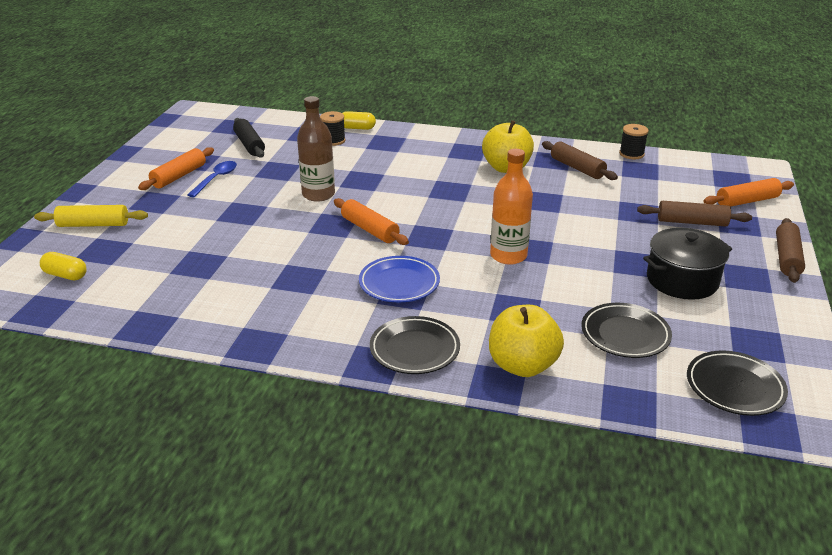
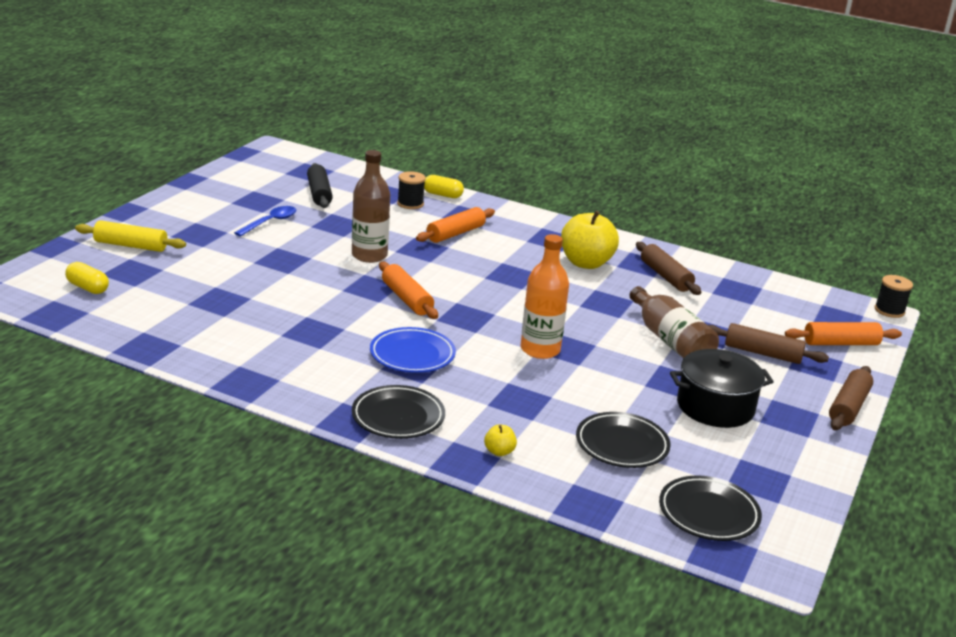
camera: 10 degrees right, 5 degrees down
(179, 176) = (233, 213): orange rolling pin -> orange rolling pin (455, 233)
(522, 365) = (499, 452): yellow apple -> yellow apple, size x0.43
(612, 225) = (670, 340): none -> brown bottle
(631, 154) = (737, 272): black spool -> black spool (889, 310)

